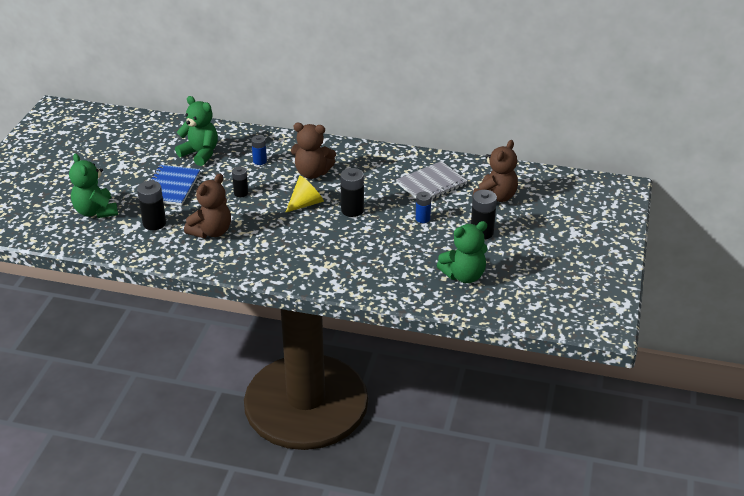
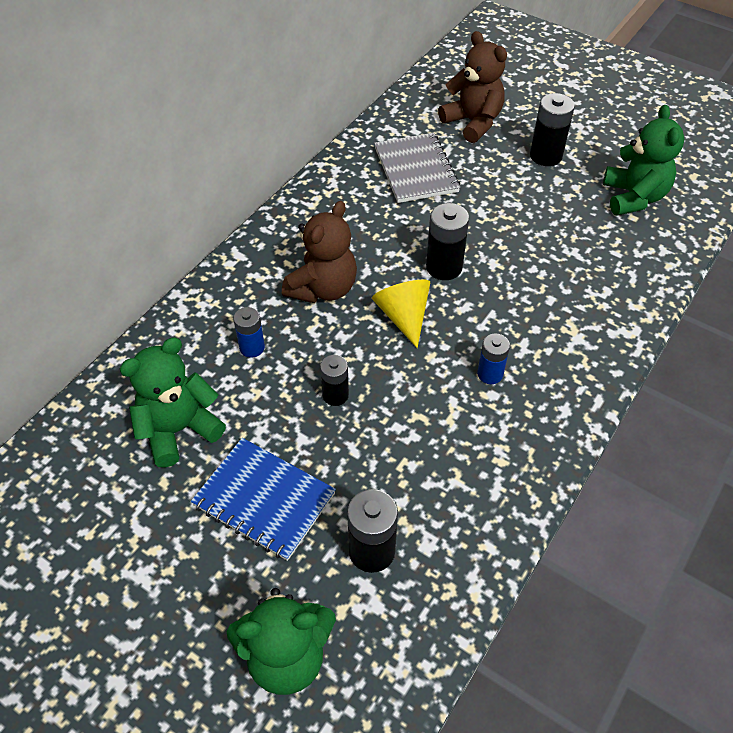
camera: 70 degrees left, 15 degrees up
(211, 231) = (432, 463): brown teddy bear -> none
(423, 218) = (494, 200): blue battery -> blue battery (490, 374)

